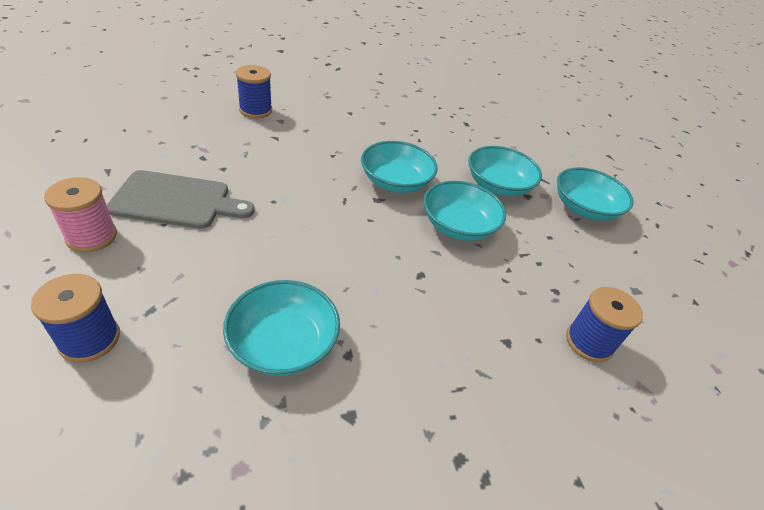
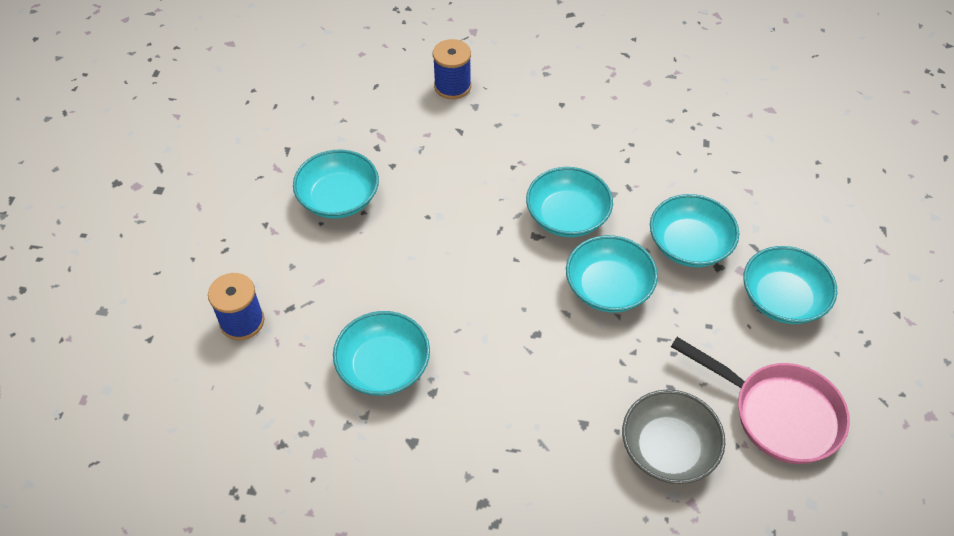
camera: 30 degrees right, 10 degrees up
(91, 236) = (260, 224): pink spool -> none
(177, 201) = (338, 198): grey cutting board -> turquoise bowl
(589, 342) = (668, 448): blue spool -> grey bowl
(644, 289) = (778, 413): none -> pink pan

